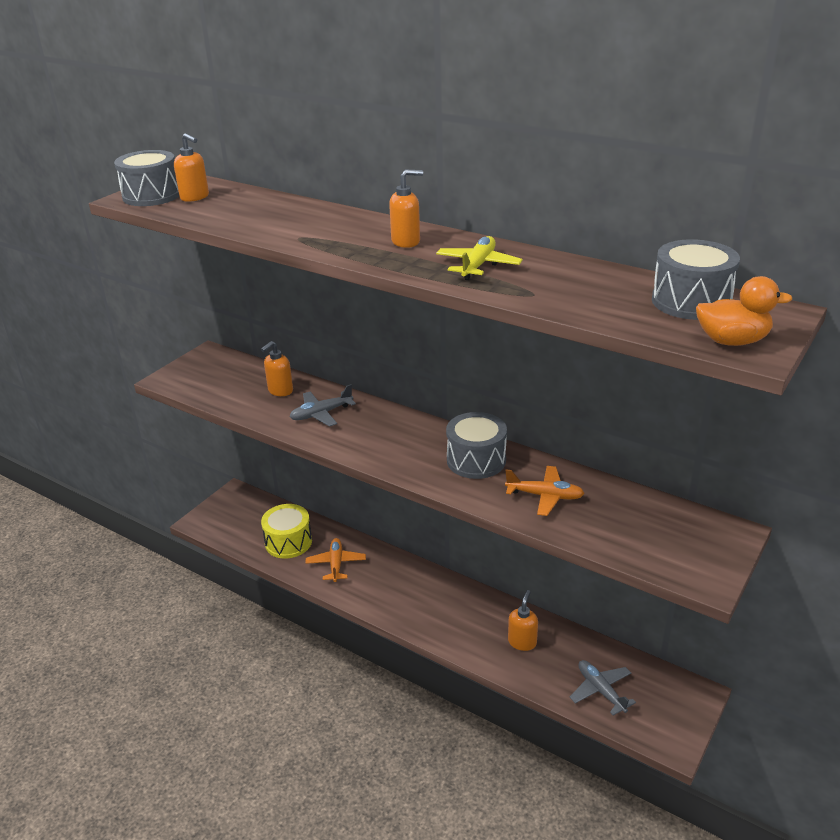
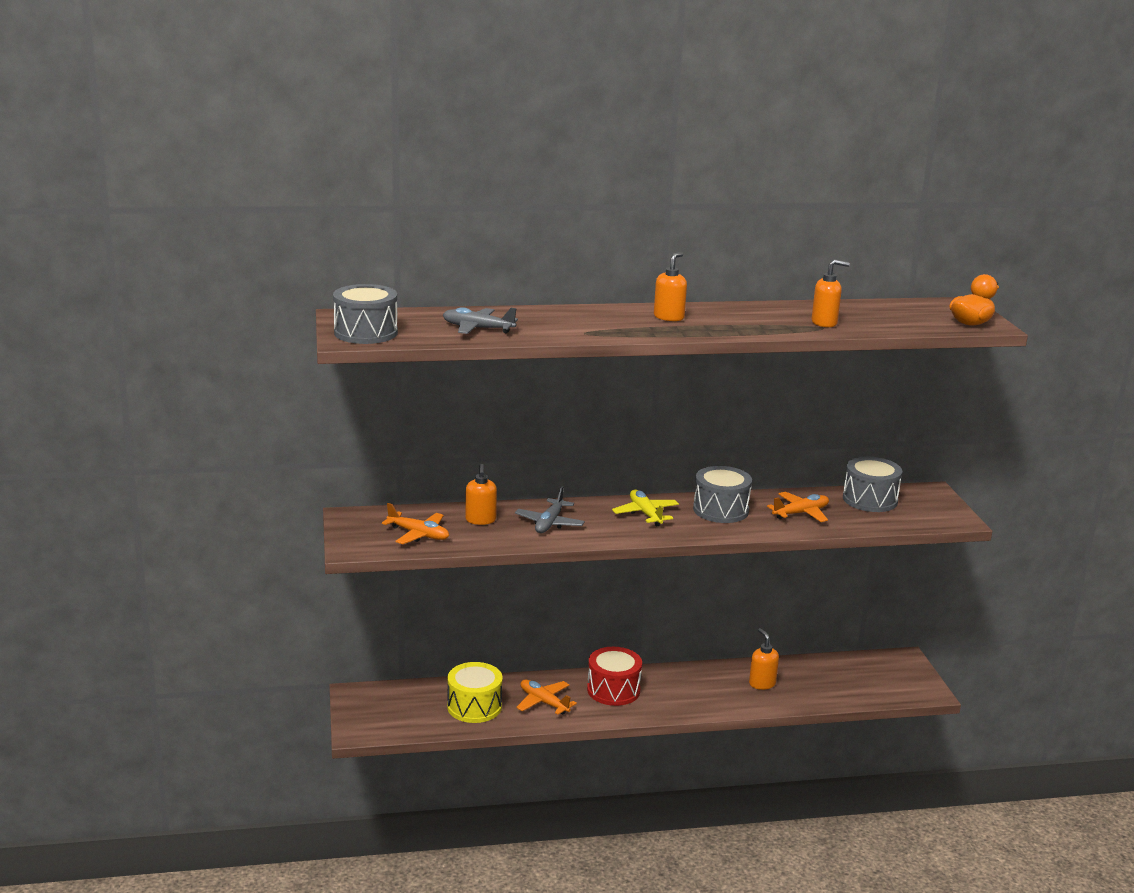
camera: 45 degrees left, 10 degrees down
(195, 197) = (411, 325): orange soap dispenser -> orange soap dispenser (824, 323)
(222, 385) = (418, 534): none -> orange plane
(397, 581) = (613, 690): none -> red drum
(478, 266) = (752, 320): yellow plane -> yellow plane (645, 514)
(600, 691) = (850, 686): grey plane -> grey plane (477, 329)
(691, 301) = (910, 309): grey drum -> grey drum (870, 499)

